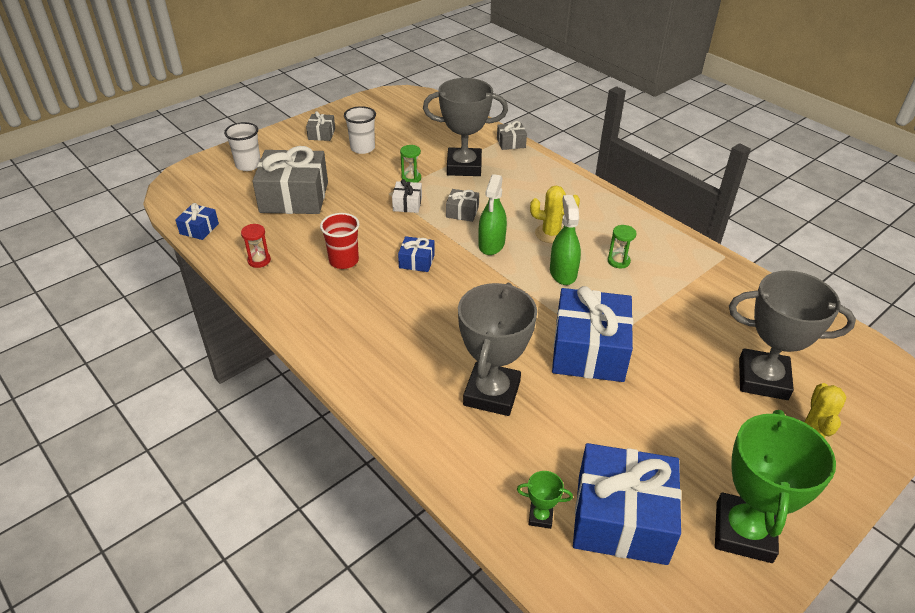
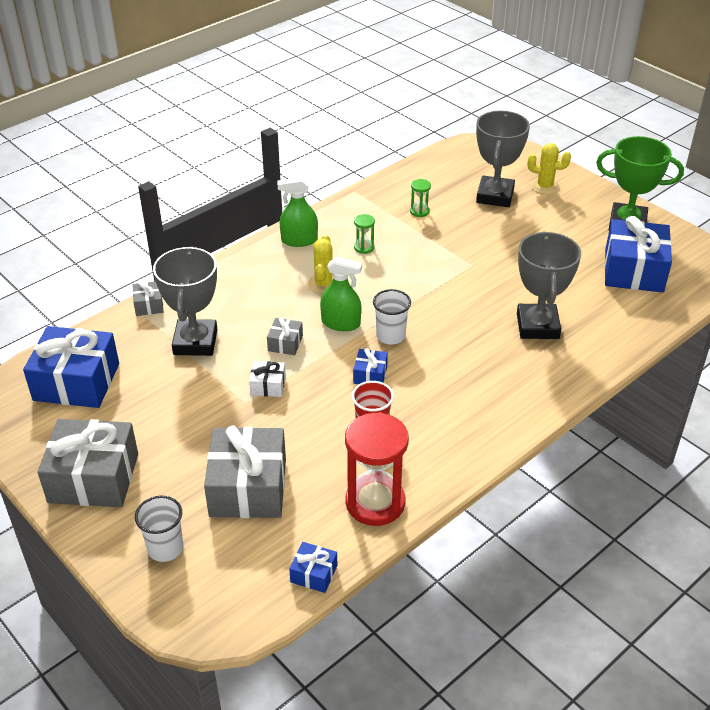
camera: 90 degrees left, 0 degrees up
(259, 260) = (375, 502): red hourglass -> red hourglass, size x2.27
(321, 134) = (93, 478): grey gift -> grey gift, size x2.19
(362, 148) = (139, 432): white cup -> white cup (390, 336)
(411, 178) = (215, 384): green hourglass -> green hourglass (419, 211)
(491, 393) = (537, 326): grey trophy -> grey trophy turned 75 degrees clockwise
(540, 517) = (644, 305): green trophy -> none
(563, 273) = (382, 280): green spray bottle -> green spray bottle (299, 240)
(589, 350) = (479, 272): blue gift -> blue gift (76, 382)

